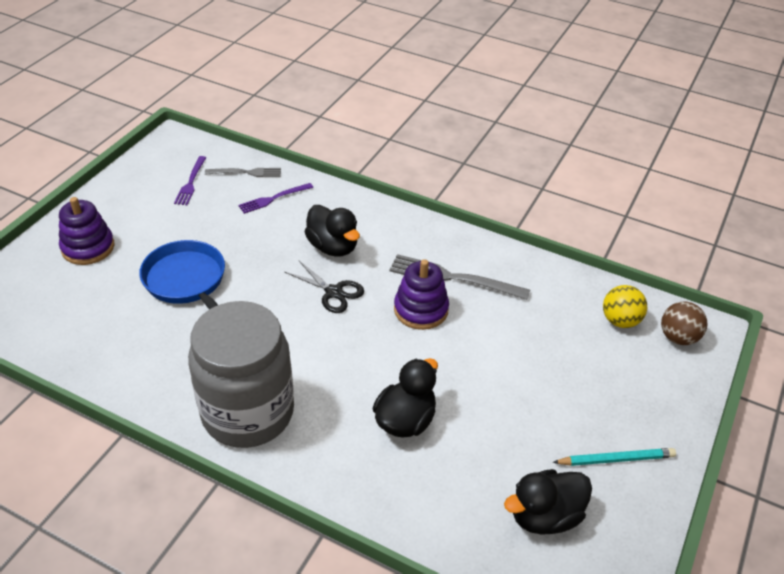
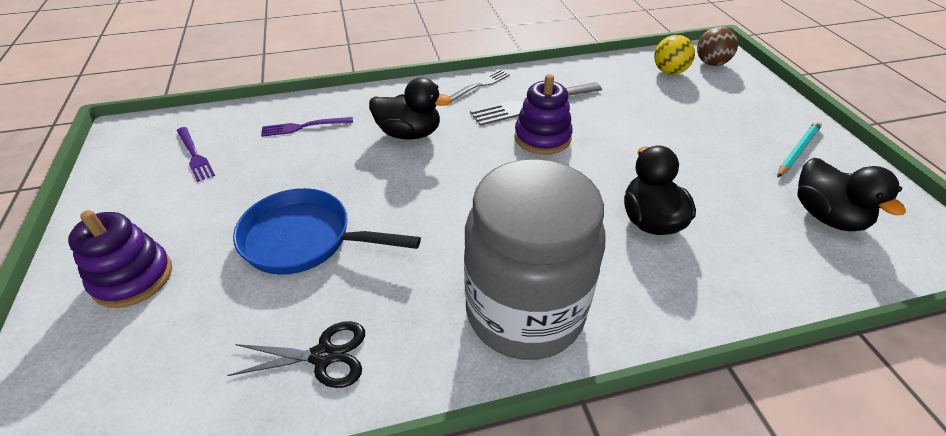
camera: 40 degrees left, 0 degrees up
(247, 172) = (248, 120): grey fork -> grey fork (480, 85)
(273, 199) = (303, 127): purple fork -> purple fork turned 60 degrees clockwise
(333, 292) = (458, 165): black scissors -> black scissors (323, 356)
(545, 516) = (826, 216): black duck -> black duck turned 45 degrees counterclockwise

